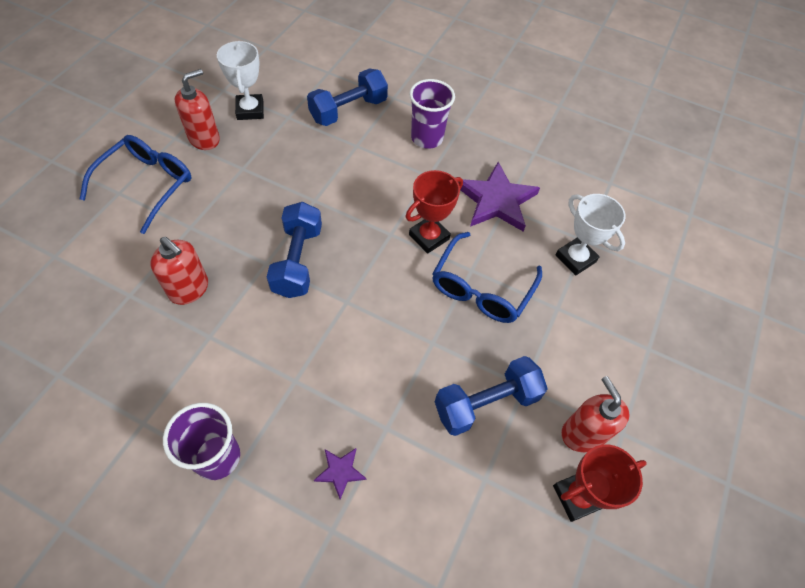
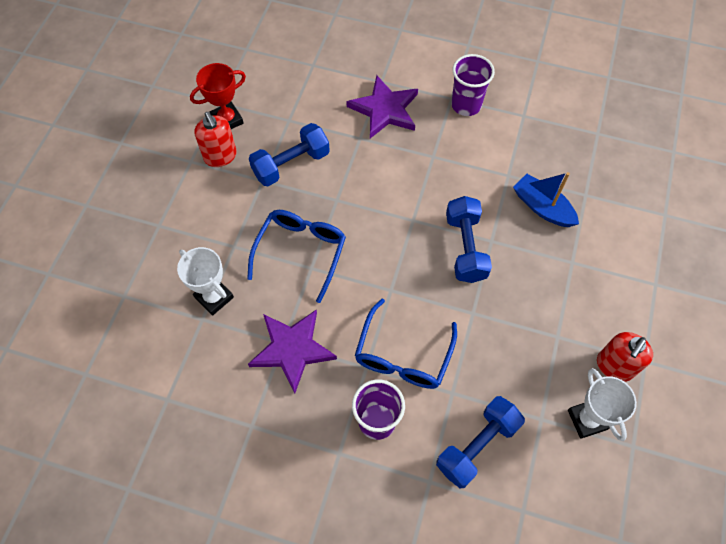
camera: 175 degrees right, 5 degrees up
(147, 185) = (636, 298): blue glasses -> blue glasses (403, 355)
(189, 289) = (542, 207): red soap dispenser -> blue boat
(340, 472) = (384, 109): purple star -> purple star, size x2.15
(429, 237) = (354, 294): red trophy -> none

